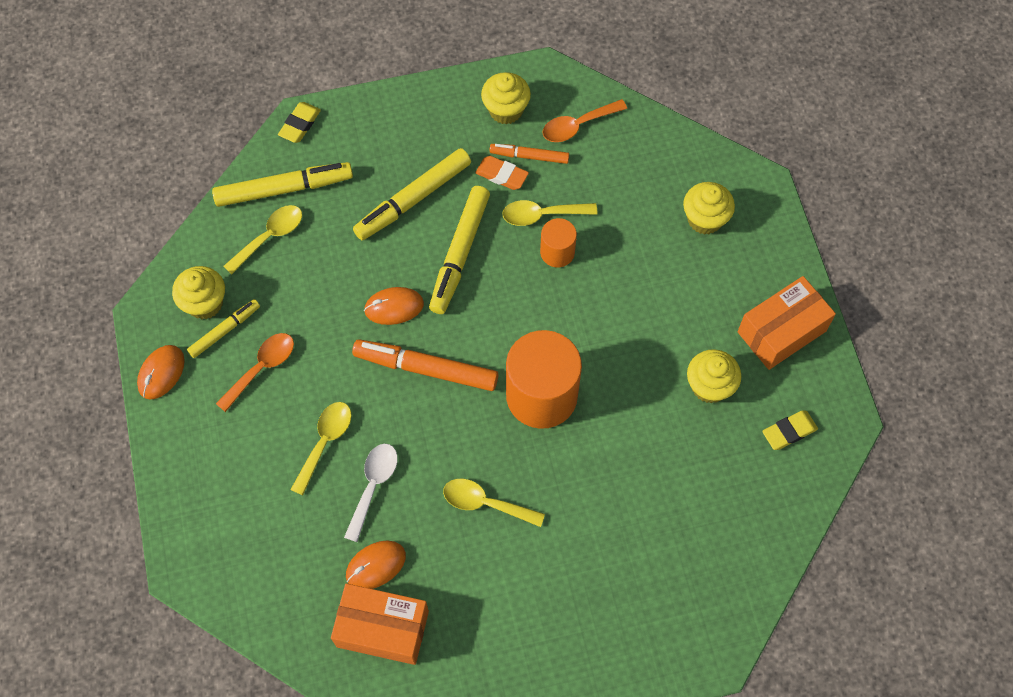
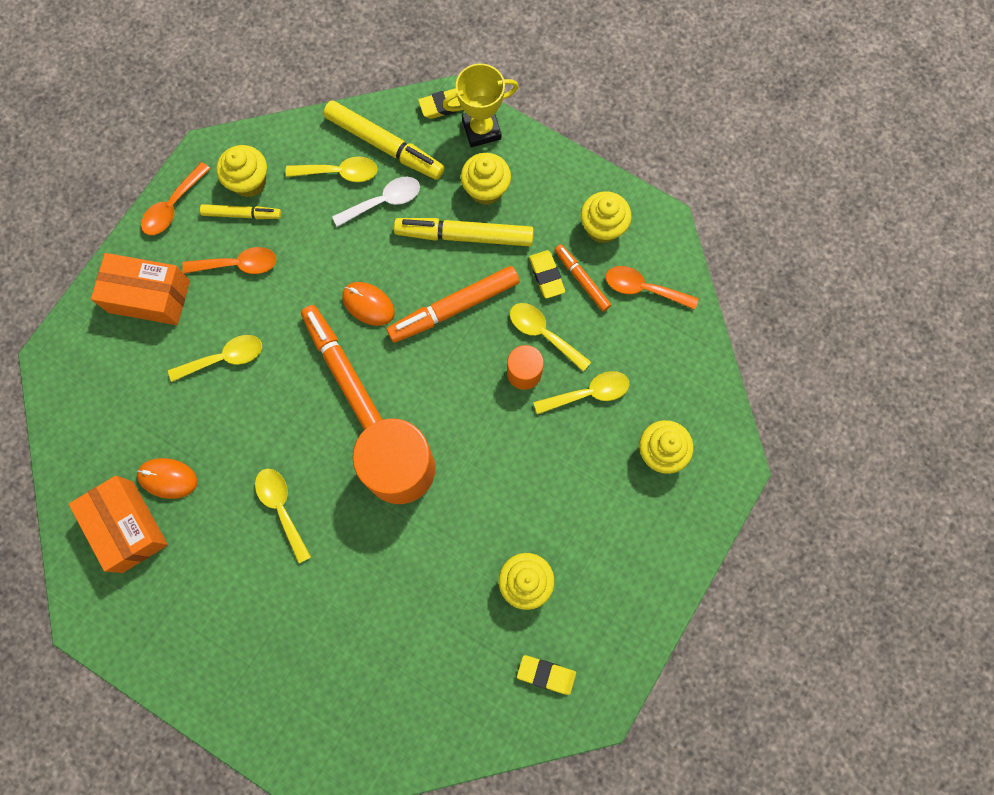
camera: 45 degrees right, 10 degrees up
(161, 373) = (173, 206): orange mouse -> orange spoon
(346, 118) = (481, 129): none -> yellow trophy
(373, 486) = (223, 421): white spoon -> white spoon (383, 202)
(394, 155) = (486, 189): none -> yellow cupcake
(459, 254) = (454, 307): yellow marker -> orange marker
(502, 175) = (546, 275): orange eraser -> yellow eraser
(616, 226) = (588, 393): none -> yellow spoon
(781, 331) = (624, 594): orange box -> orange box (149, 296)

